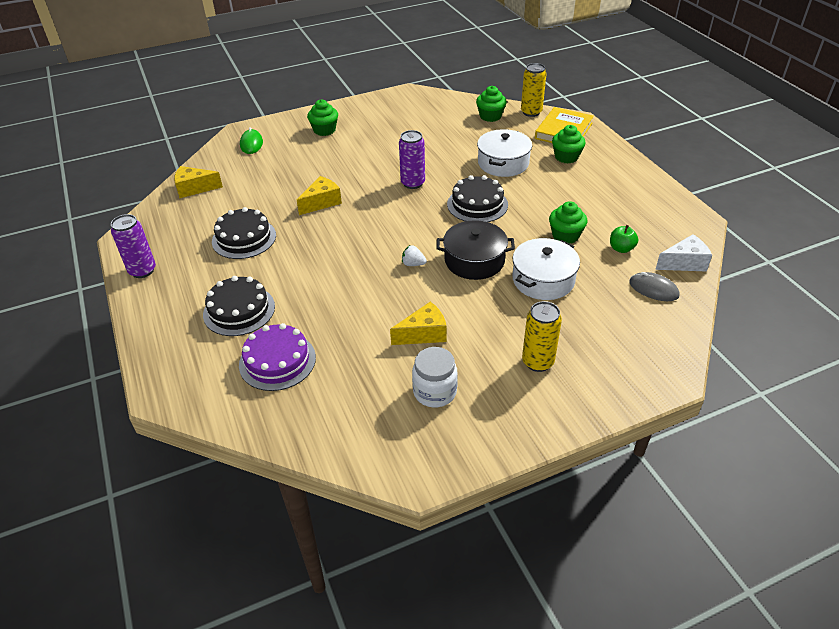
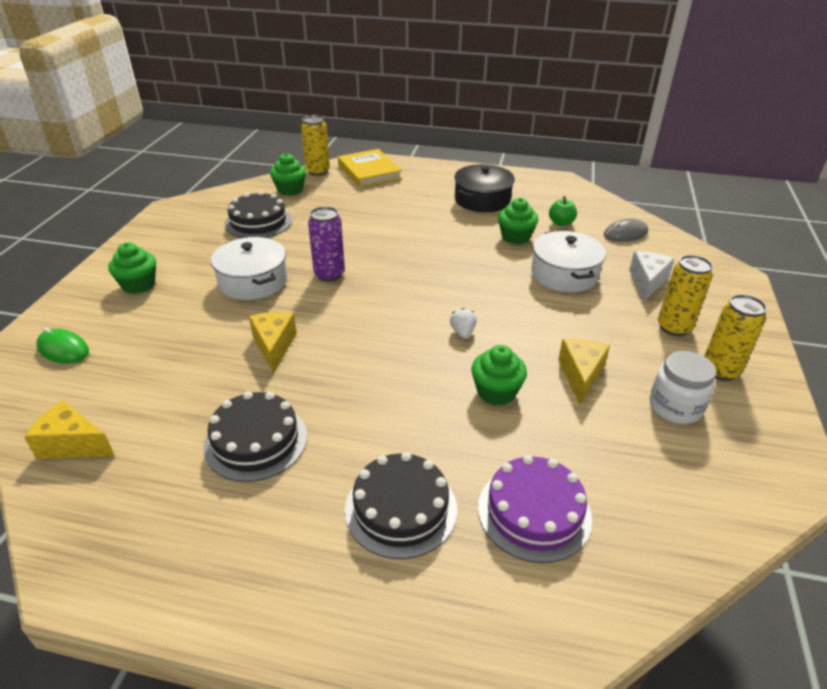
camera: 55 degrees left, 5 degrees down
(142, 271) = (189, 588): purple can -> none
(194, 188) = (73, 444): yellow cheese -> yellow cheese turned 75 degrees clockwise
(413, 264) = (463, 333): white strawberry -> white strawberry turned 120 degrees clockwise
(474, 260) = (498, 296): black pot -> black pot (482, 200)
(477, 204) = (415, 256): black cake -> black cake (258, 222)
(503, 163) = (372, 216): white pot -> white pot (253, 281)
(506, 404) = (720, 370): none -> yellow can
(566, 157) = (407, 187): green cupcake -> green cupcake (496, 392)
(684, 263) = (606, 208): white cheese -> white cheese (647, 282)

